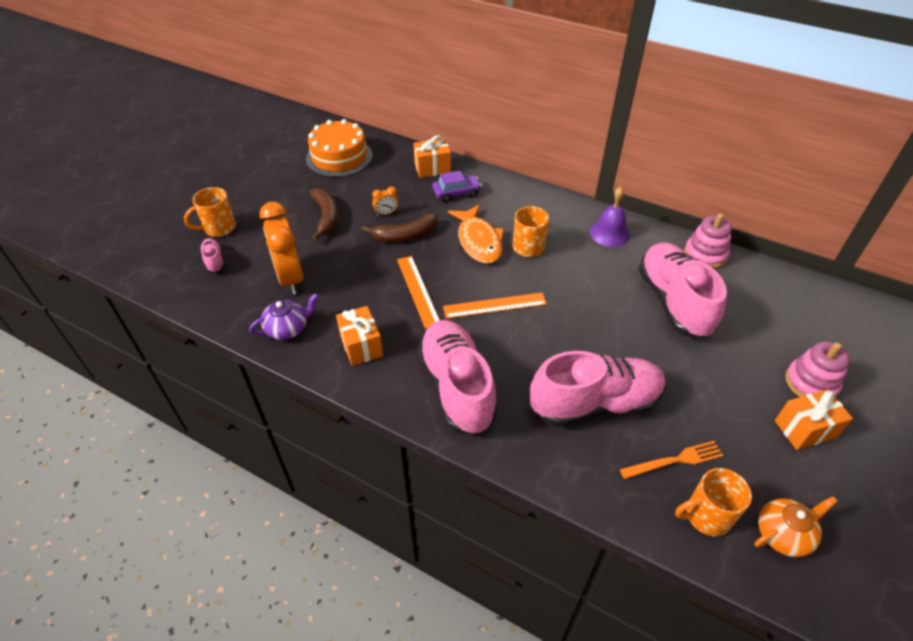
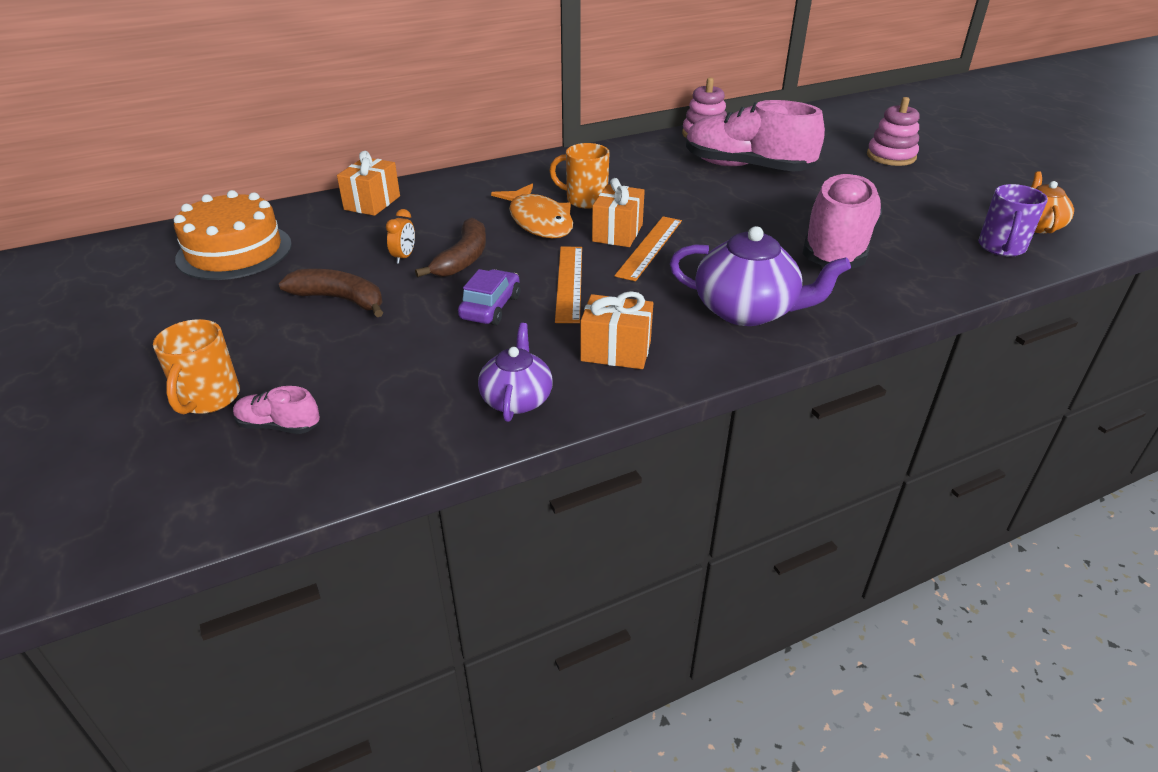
camera: 55 degrees left, 10 degrees down
(290, 278) = (419, 366): orange clock -> none
(417, 290) = (569, 283): orange ruler -> orange ruler turned 75 degrees clockwise
(456, 193) = (440, 205): purple car -> purple car (490, 307)
(457, 387) = (747, 310): pink shoe -> purple teapot
(478, 241) = (539, 221): orange fish -> orange fish turned 45 degrees clockwise
(609, 233) = (622, 158): purple bell -> none
(674, 460) = (933, 237): orange fork -> none
(706, 516) = (1001, 247): orange mug -> purple mug
(805, 429) = (936, 177): orange gift -> orange gift (617, 233)

